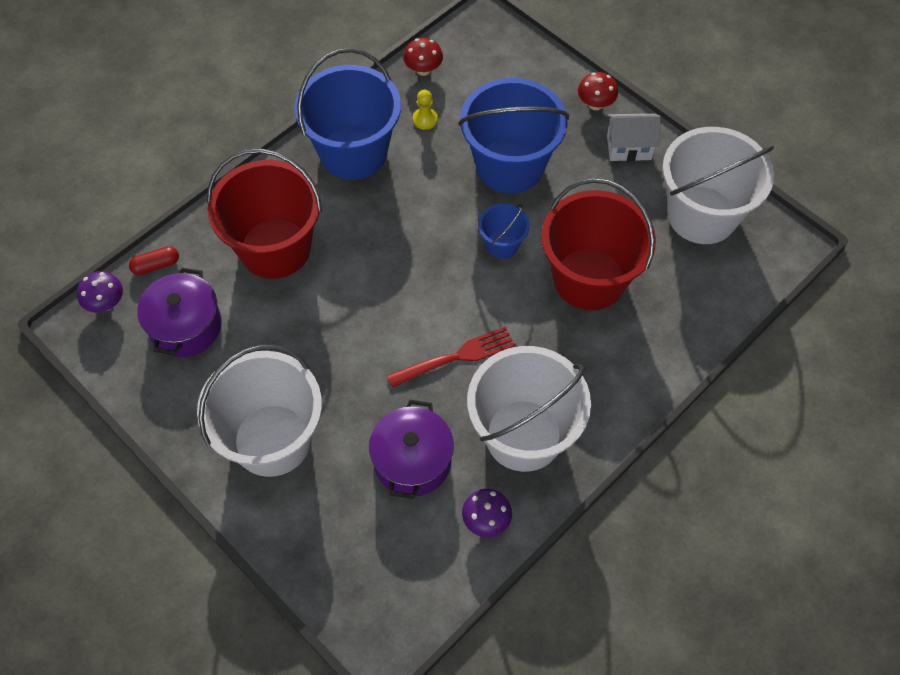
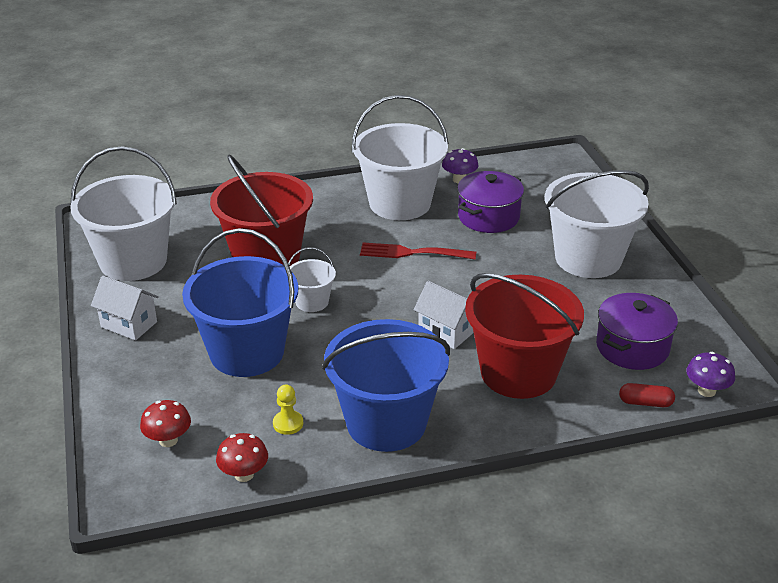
camera: 150 degrees left, 25 degrees down
(361, 265) = (446, 332): none -> white house
(502, 244) = (312, 302): blue bucket -> white bucket
(595, 104) = (113, 369): red mushroom -> red mushroom (168, 440)

